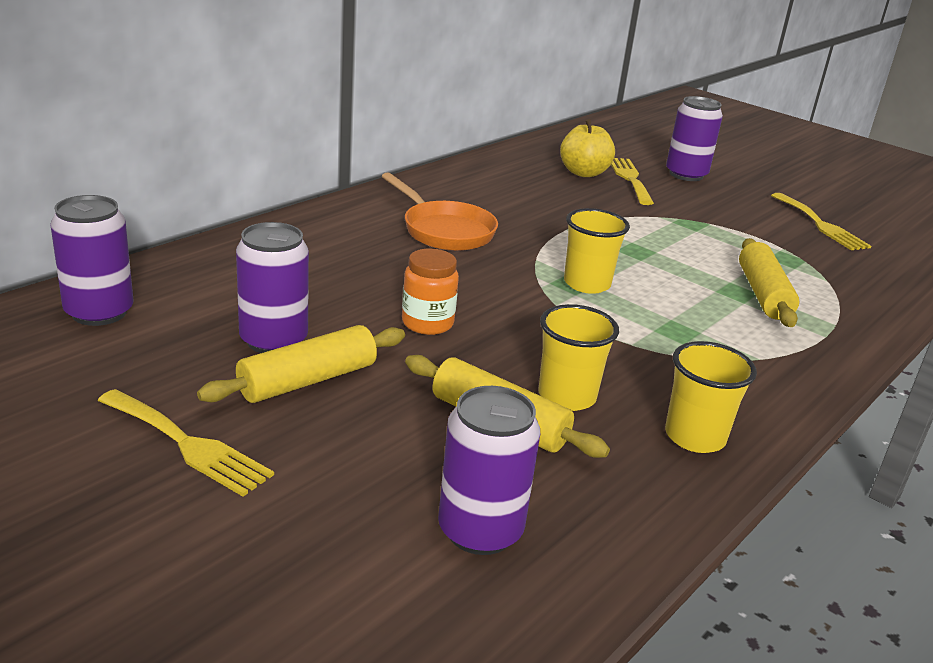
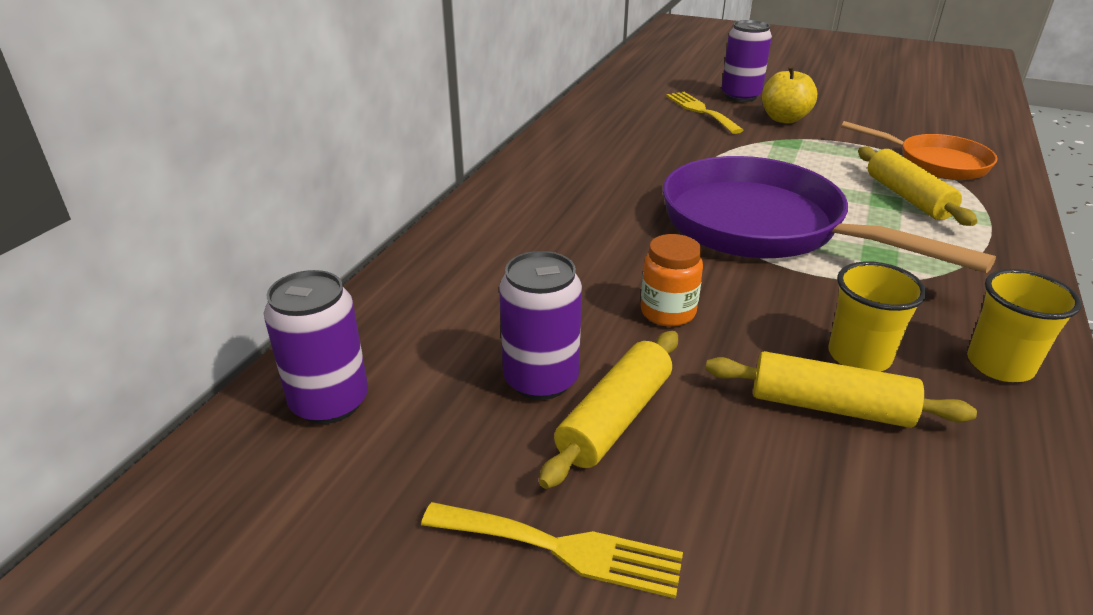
camera: 15 degrees left, 5 degrees up
(444, 230) = (594, 204): orange pan -> orange pan (935, 163)
(480, 530) = (931, 548): purple can -> none
(583, 173) = (658, 114): yellow apple -> yellow apple (784, 119)
(587, 284) = (764, 227): yellow cup -> purple pan
(820, 224) = (884, 118): yellow fork -> none

